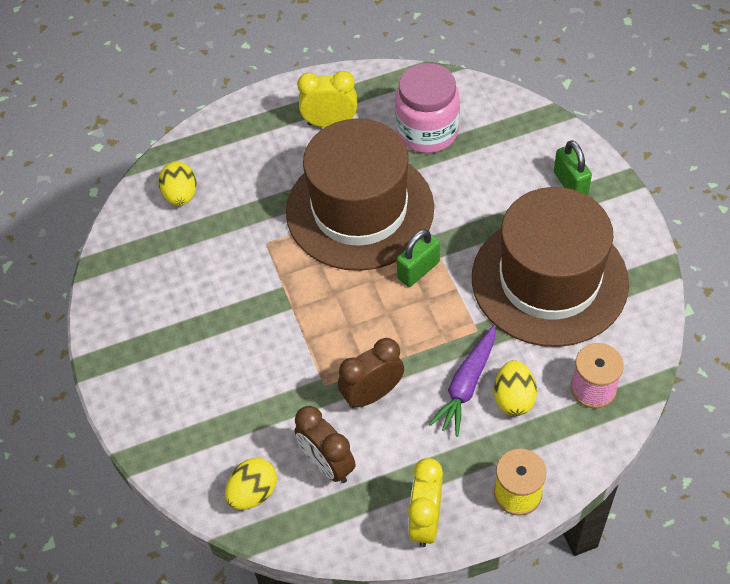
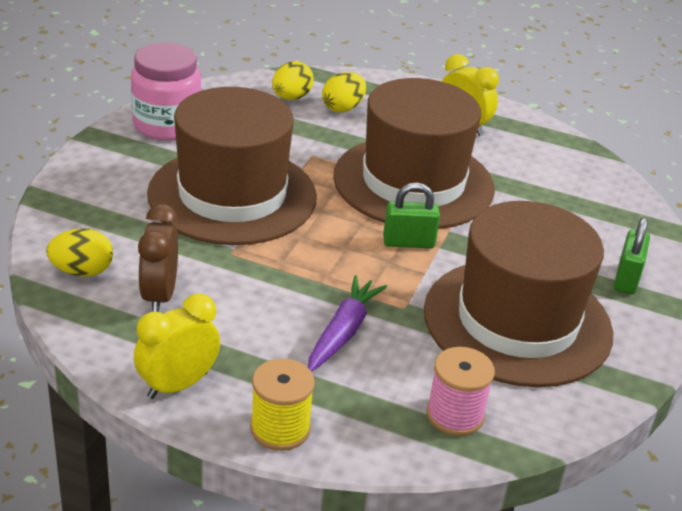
camera: 35 degrees right, 20 degrees down
(261, 331) = (232, 195): none -> brown hat
(372, 394) = (258, 283): brown clock -> none
(427, 132) = (537, 176): pink jar -> pink jar (167, 125)
(466, 385) = (343, 332): purple carrot -> purple carrot turned 135 degrees clockwise
(513, 398) = (371, 369): yellow egg -> yellow egg (343, 108)

